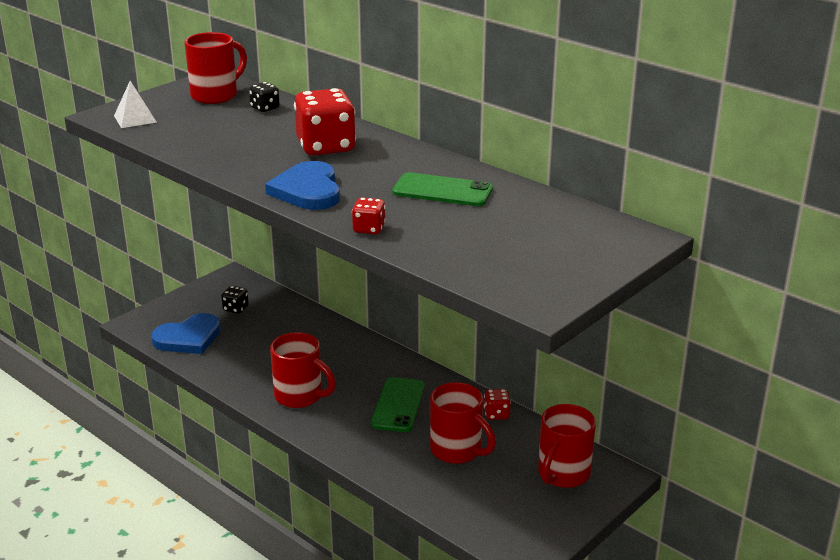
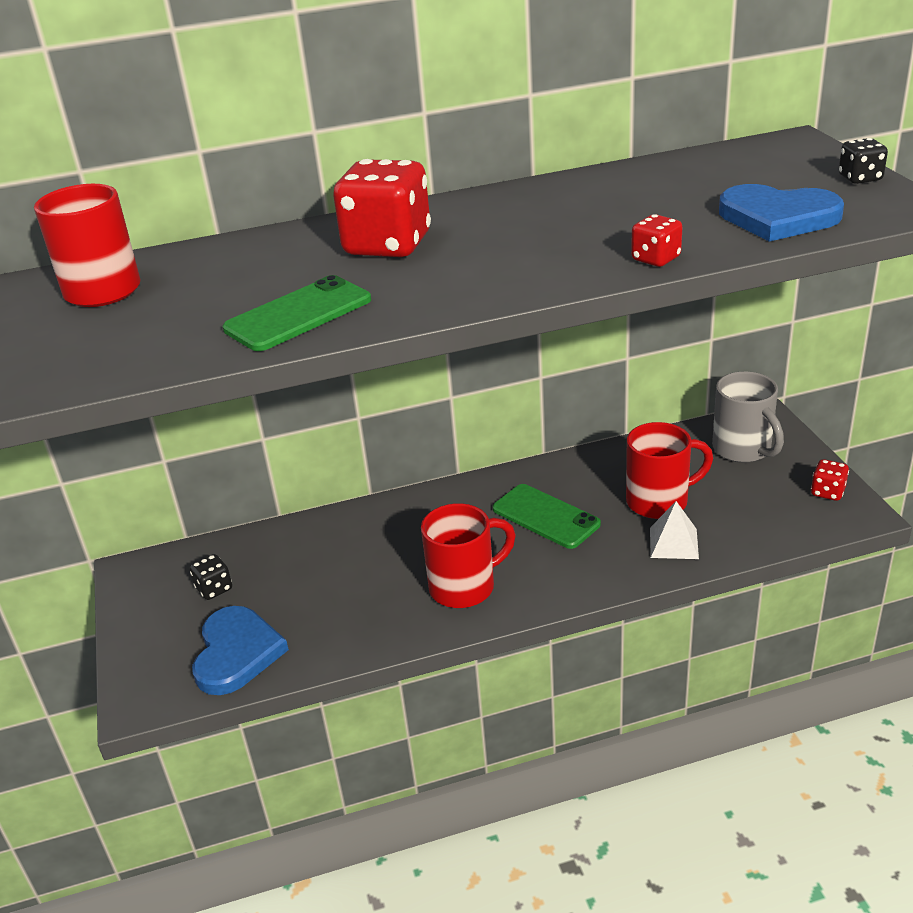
camera: 55 degrees left, 5 degrees up
(135, 119) = (86, 363): white pyramid -> white pyramid (673, 543)
(265, 108) = (204, 263): black dice -> black dice (860, 178)
(308, 190) = (506, 276): blue heart -> blue heart (777, 217)
(442, 191) = (593, 204): green phone -> green phone (298, 314)
(496, 414) = (615, 457): red dice -> red dice (827, 492)
(562, 474) = (743, 449): red mug -> grey mug

